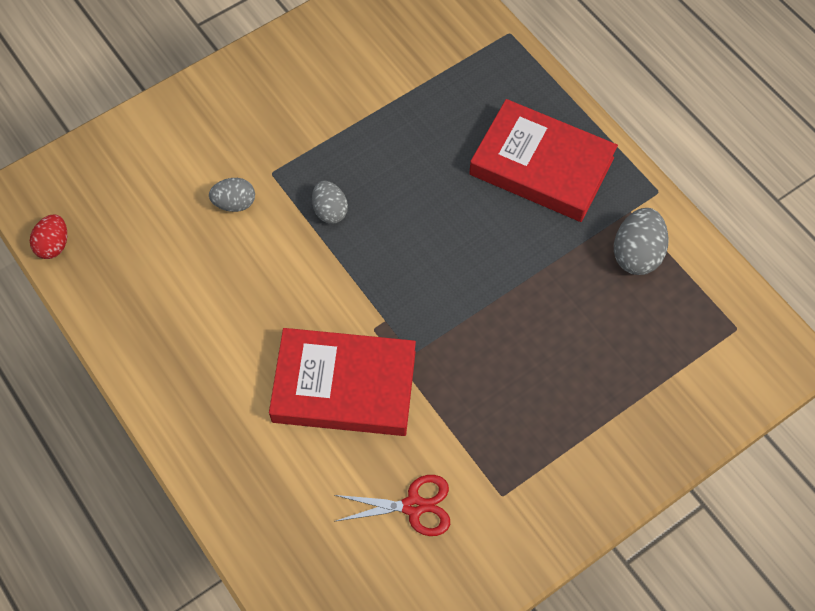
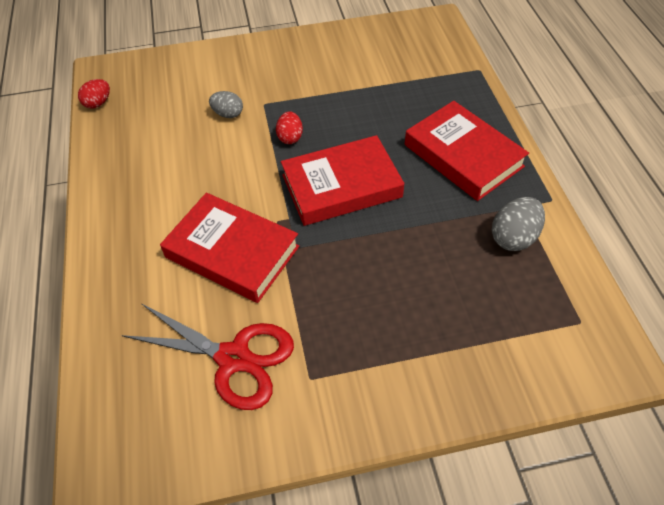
camera: 25 degrees right, 10 degrees down
(330, 211) = (290, 137): grey egg -> red egg
(413, 506) = (233, 358): red scissors -> red scissors, size x1.66
(423, 256) = (341, 186): none -> red book

